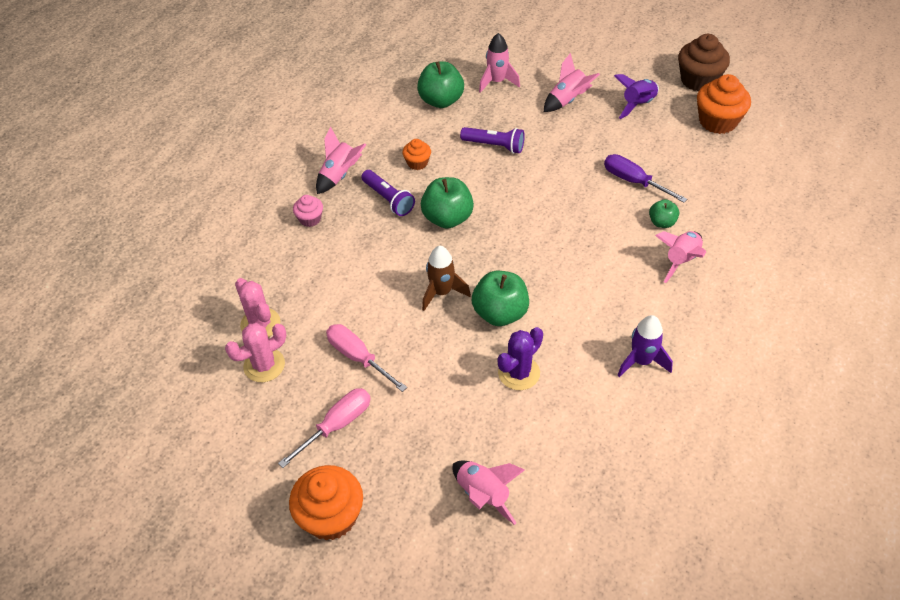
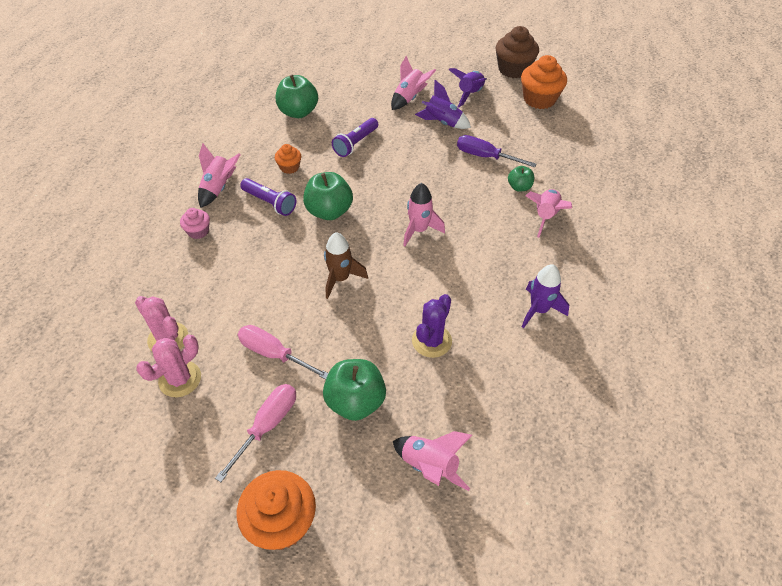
camera: 15 degrees left, 0 degrees up
(494, 146) = (356, 143): purple flashlight -> purple flashlight turned 120 degrees clockwise
(497, 82) = (344, 91): pink rocket -> pink rocket (419, 230)
(500, 313) = (399, 289): green apple -> green apple (355, 402)
(596, 135) = (442, 123): none -> purple rocket

